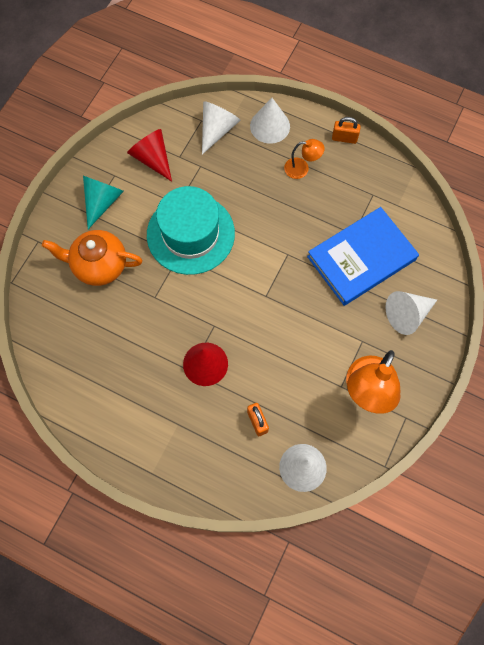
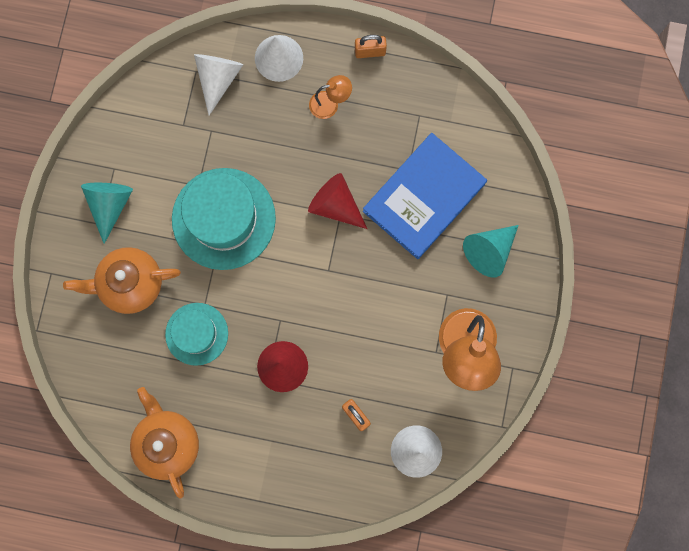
camera: 15 degrees left, 10 degrees up
(89, 401) = (167, 442): none -> orange teapot
(141, 318) = (196, 334): none -> turquoise hat
(152, 159) = (152, 136): red cone -> red cone (335, 205)
(407, 314) = (489, 251): white cone -> turquoise cone

